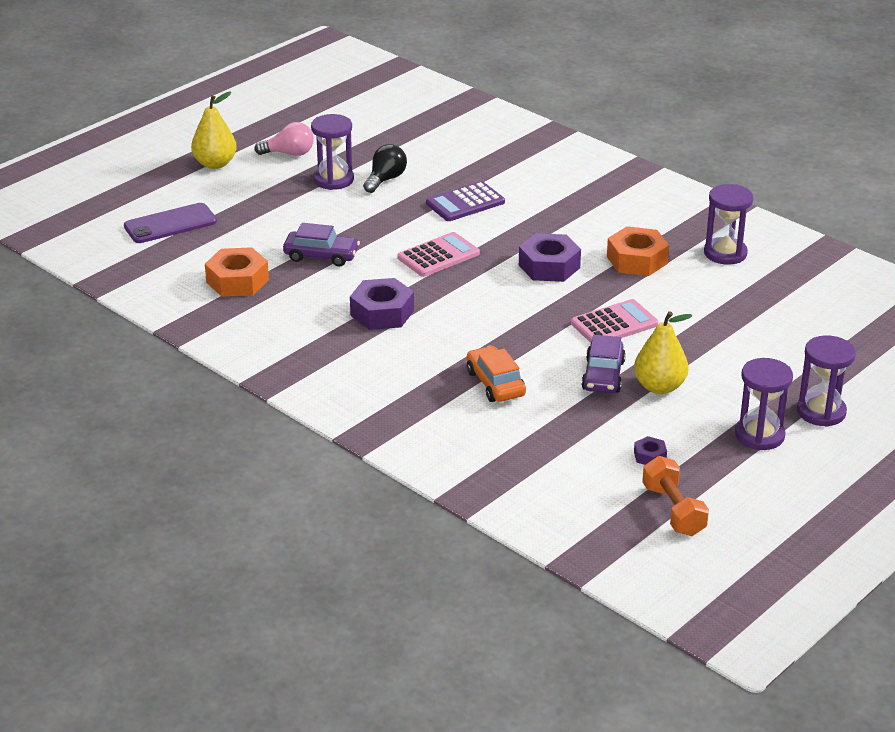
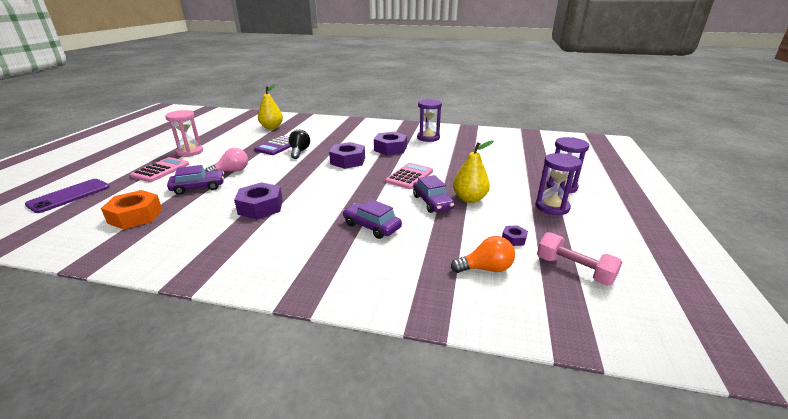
camera: 30 degrees left, 5 degrees down
(215, 164) = (102, 160): yellow pear -> yellow pear (272, 127)
(289, 154) = (155, 147): pink light bulb -> pink light bulb (232, 171)
(333, 180) = (190, 152): purple hourglass -> pink hourglass
(385, 180) = (223, 146): black light bulb -> black light bulb (299, 152)
(438, 256) = (278, 170): pink calculator -> pink calculator (161, 170)
(495, 383) = (371, 226): orange car -> purple car
(576, 474) = (486, 268): none -> orange light bulb
(637, 260) = (390, 149): orange nut -> purple nut
(673, 510) = (574, 270): orange dumbbell -> pink dumbbell

